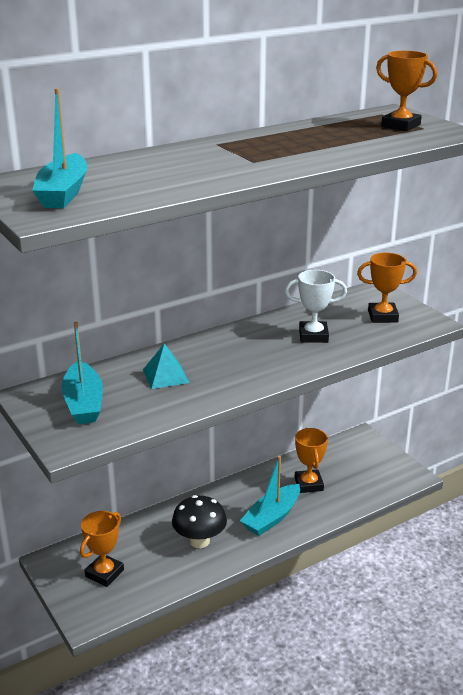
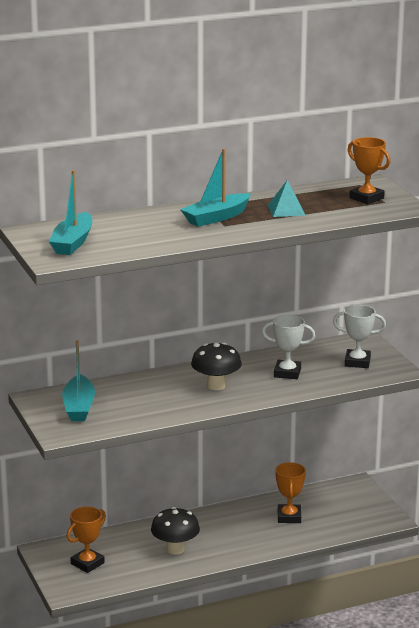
camera: 10 degrees right, 5 degrees down
(165, 376) = (150, 393): turquoise pyramid -> turquoise pyramid (286, 210)
(240, 359) = (216, 386): none -> black mushroom
(271, 517) = (245, 539): turquoise boat -> turquoise boat (216, 217)
(382, 316) = (357, 362): orange trophy -> white trophy

